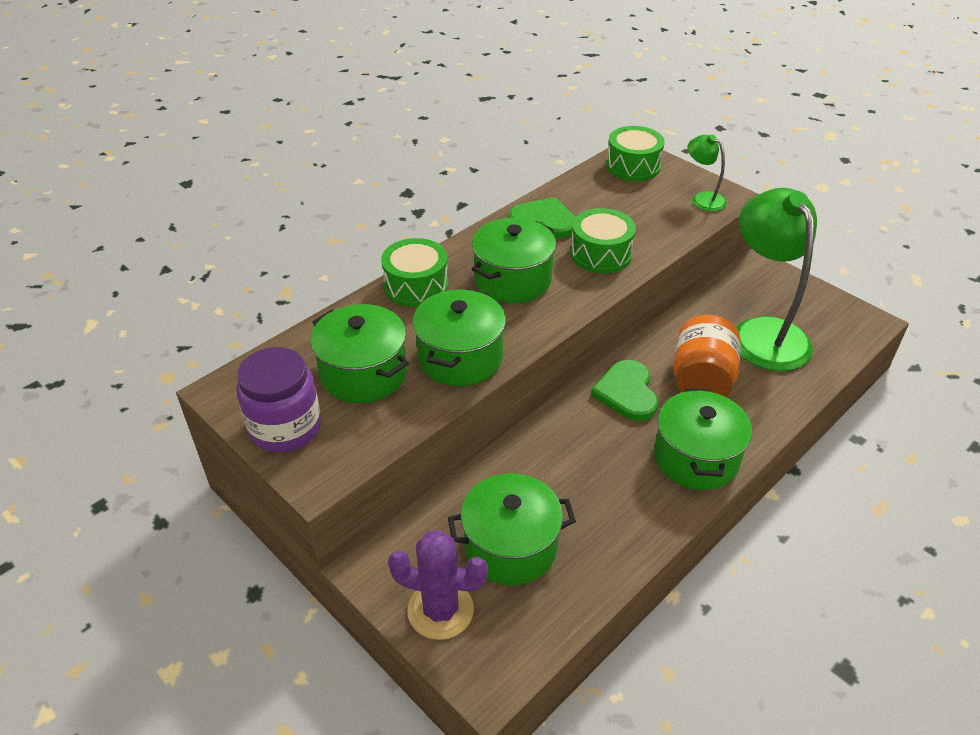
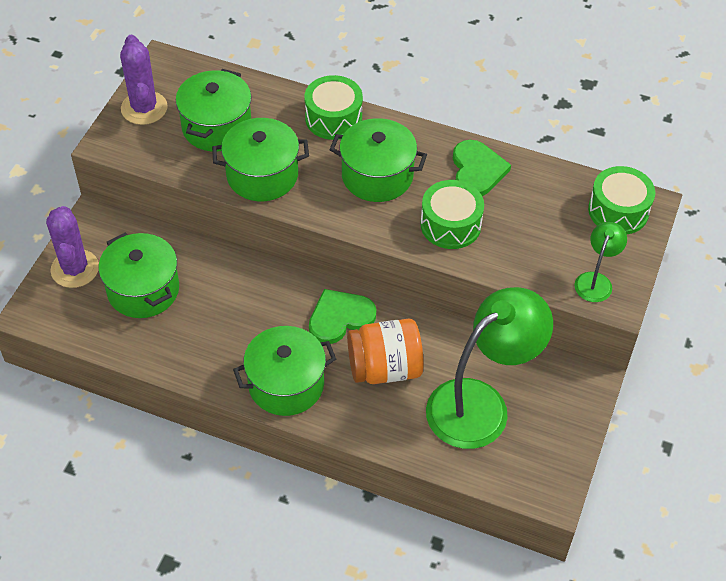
camera: 65 degrees right, 10 degrees up
(285, 428) = (144, 108): purple jar -> purple cactus

